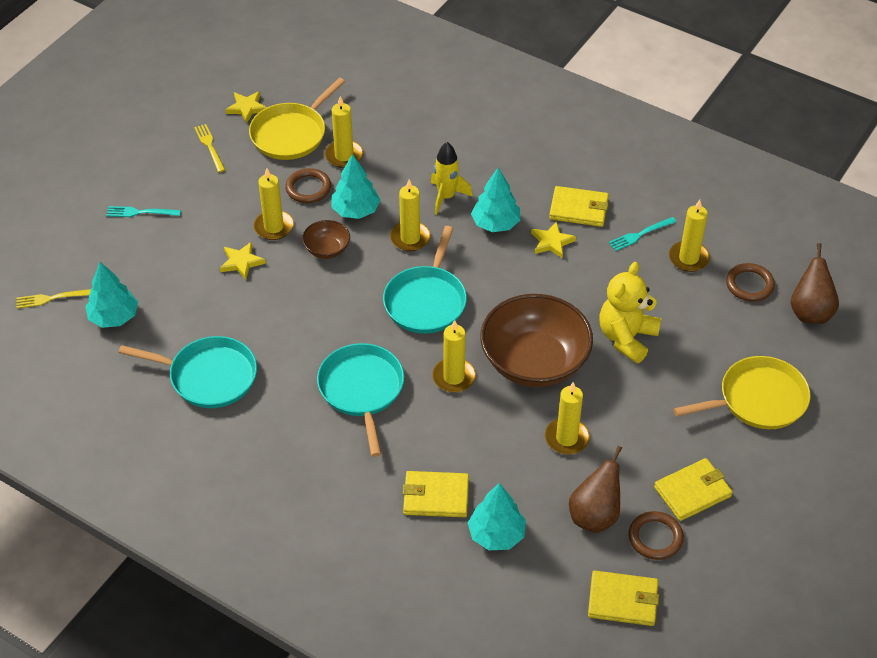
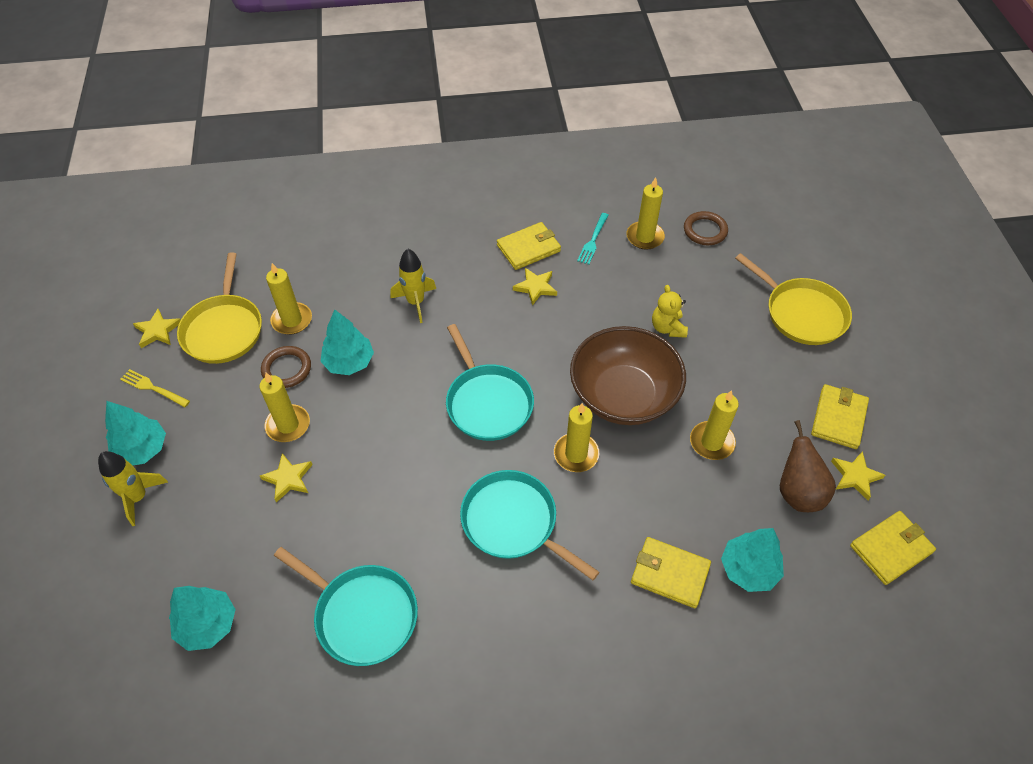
camera: 40 degrees left, 5 degrees up
(51, 298) = (119, 654): yellow fork -> none
(140, 212) = (138, 497): turquoise fork -> yellow rocket
(209, 376) = (362, 615): turquoise pan -> turquoise pan turned 60 degrees clockwise
(327, 249) = (357, 413): brown bowl -> none
(410, 238) = (420, 356): yellow candle -> none
(435, 496) = (669, 574): yellow wallet -> yellow wallet turned 60 degrees clockwise
(495, 223) = (477, 300): turquoise tree -> turquoise tree (142, 449)
(626, 338) = (667, 328): yellow teddy bear -> yellow teddy bear, size x0.62
(655, 537) = (855, 476): brown ring -> yellow star
(758, 399) = (802, 313): yellow pan -> yellow pan turned 105 degrees clockwise
(810, 312) = (763, 225): brown pear -> none

